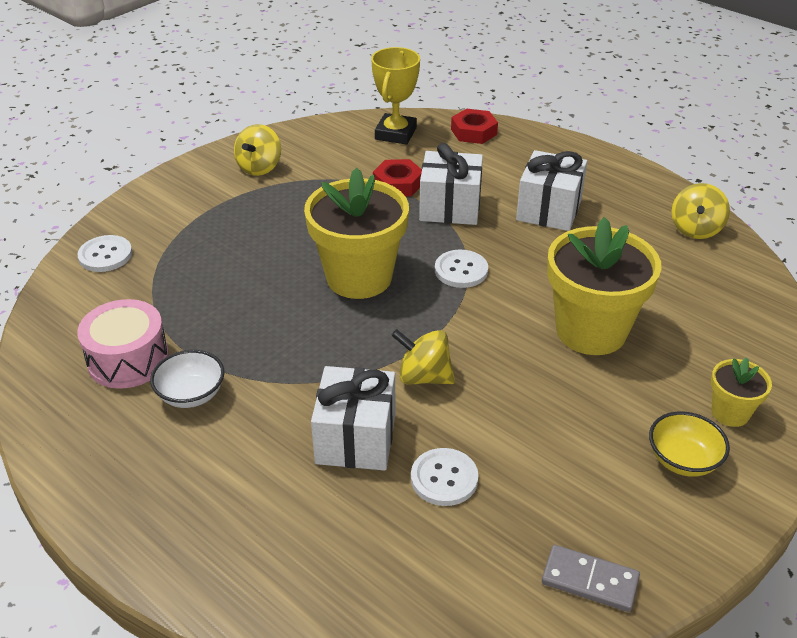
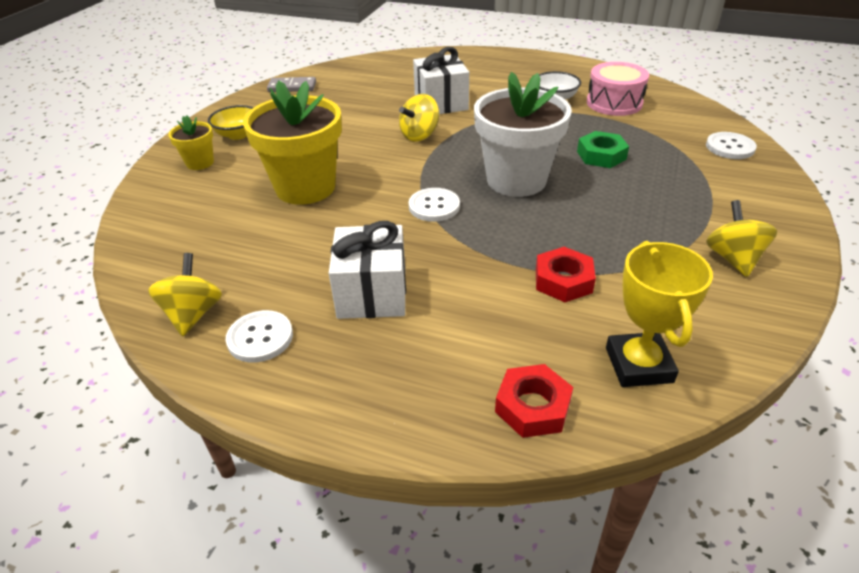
camera: 160 degrees right, 0 degrees up
(243, 283) = (601, 155): none -> green nut
(359, 277) = (516, 180): yellow flower pot -> white flower pot
(423, 377) = (420, 135): yellow spinning top -> yellow spinning top turned 135 degrees clockwise
(444, 478) = (380, 100): white button -> white button (260, 338)
(450, 207) = (484, 266): white gift -> none

